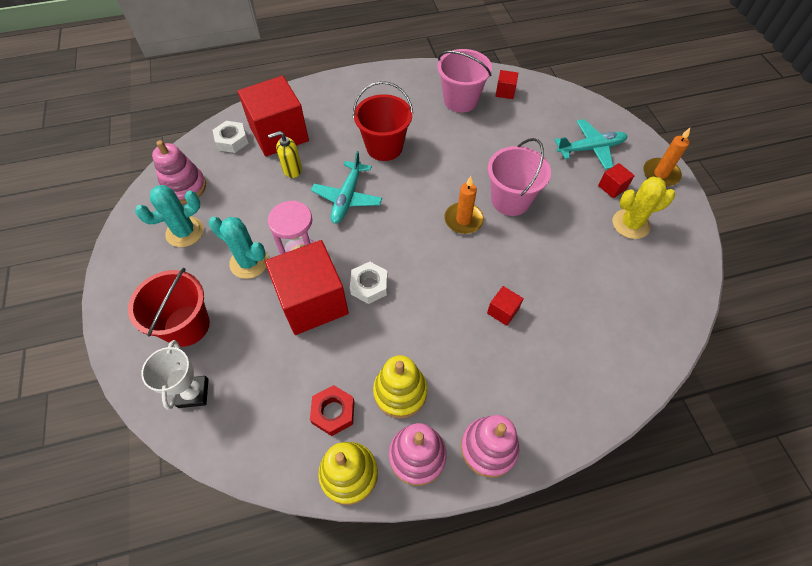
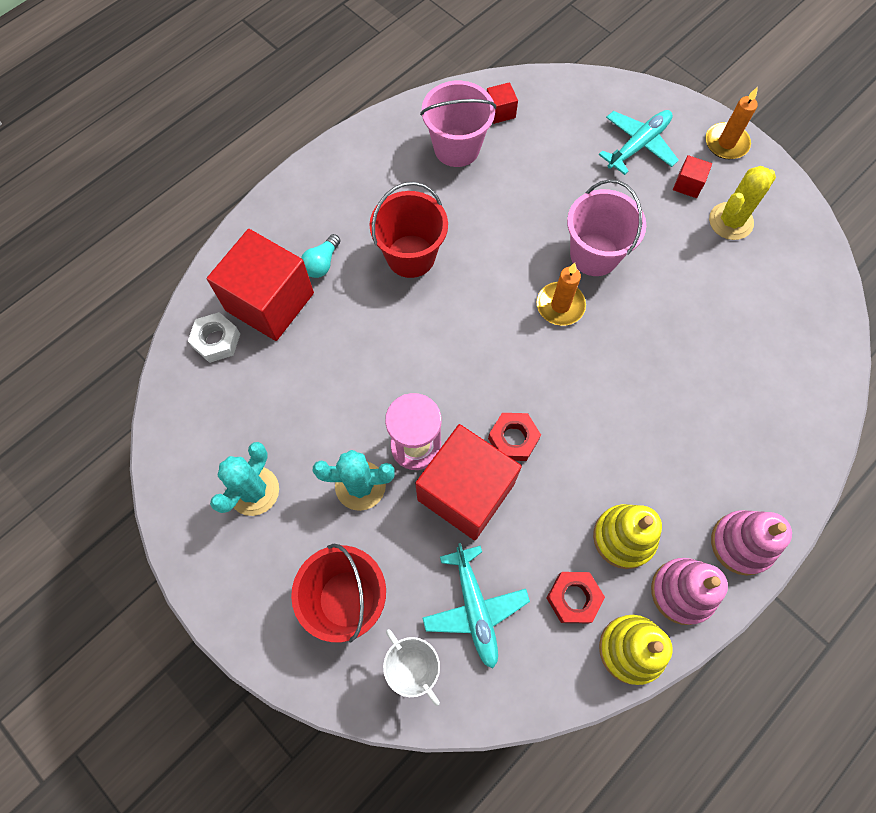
camera: 30 degrees left, 10 degrees up
(185, 187) = (206, 434): pink stacking toy -> none
(292, 170) = (322, 342): yellow soap dispenser -> none
(326, 127) = (322, 263): none -> turquoise light bulb
(347, 197) = (414, 345): turquoise plane -> turquoise plane (474, 608)
(369, 286) = (513, 439): white nut -> red nut
(503, 311) = (666, 391): red cube -> none

